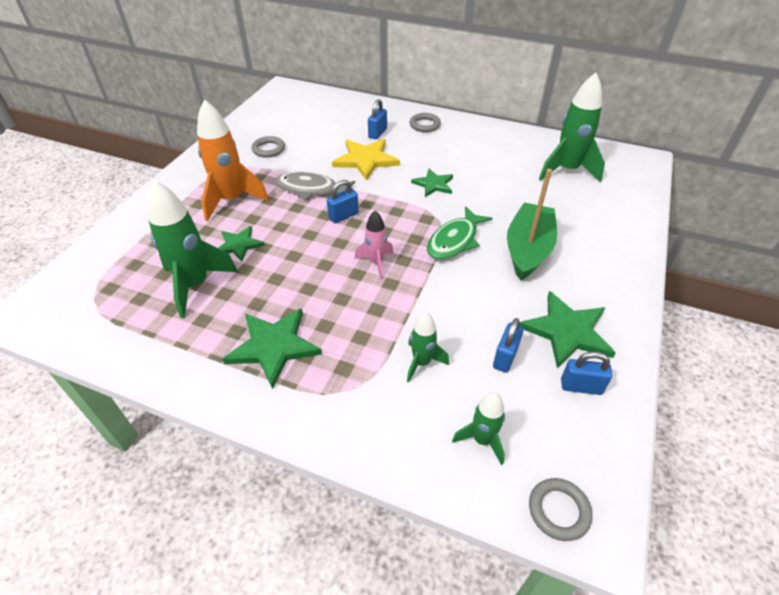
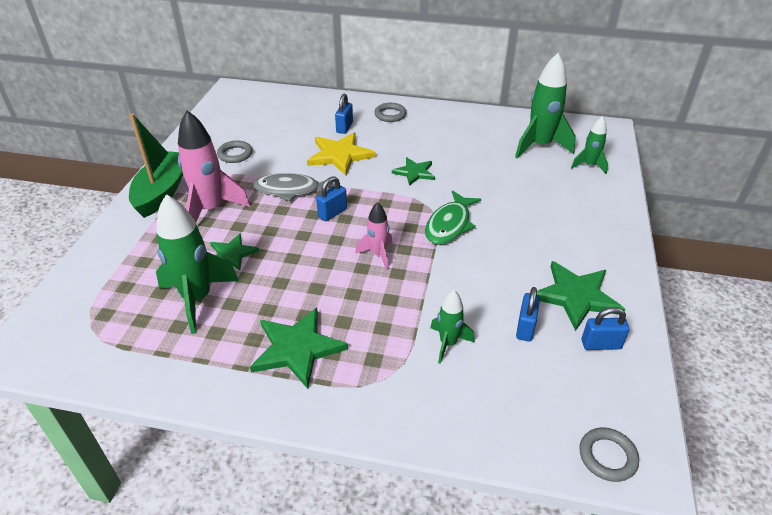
camera: 10 degrees left, 5 degrees down
(232, 200) = (211, 210): orange rocket -> pink rocket
(482, 440) = (523, 405): green rocket -> green rocket (589, 165)
(528, 249) = (521, 225): green boat -> green boat (162, 191)

